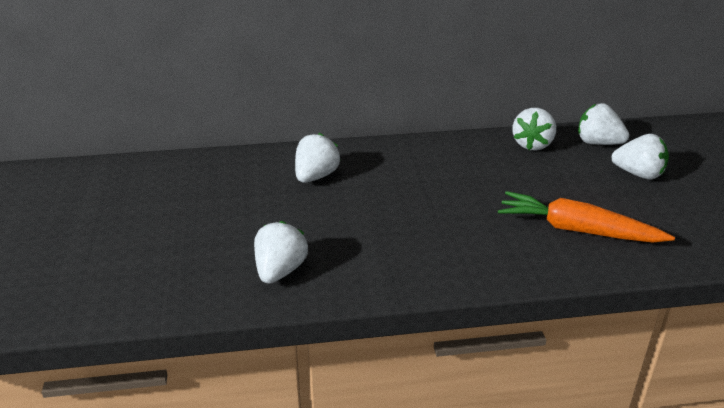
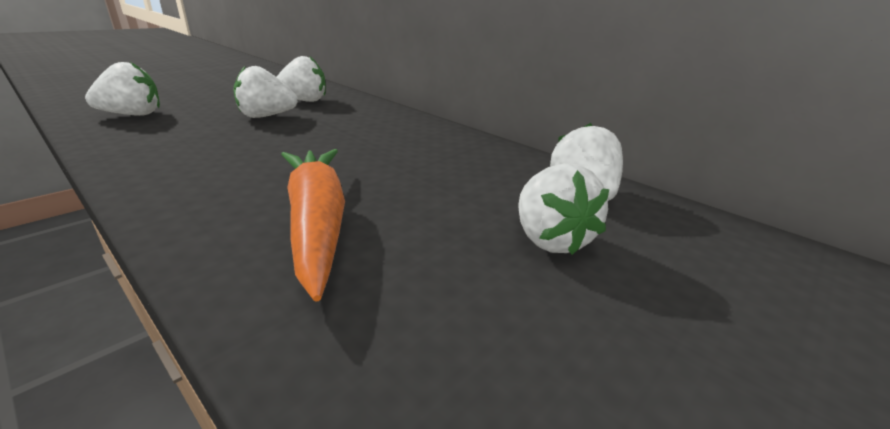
camera: 50 degrees right, 5 degrees down
(532, 144) = (502, 160): white strawberry -> white strawberry (266, 116)

